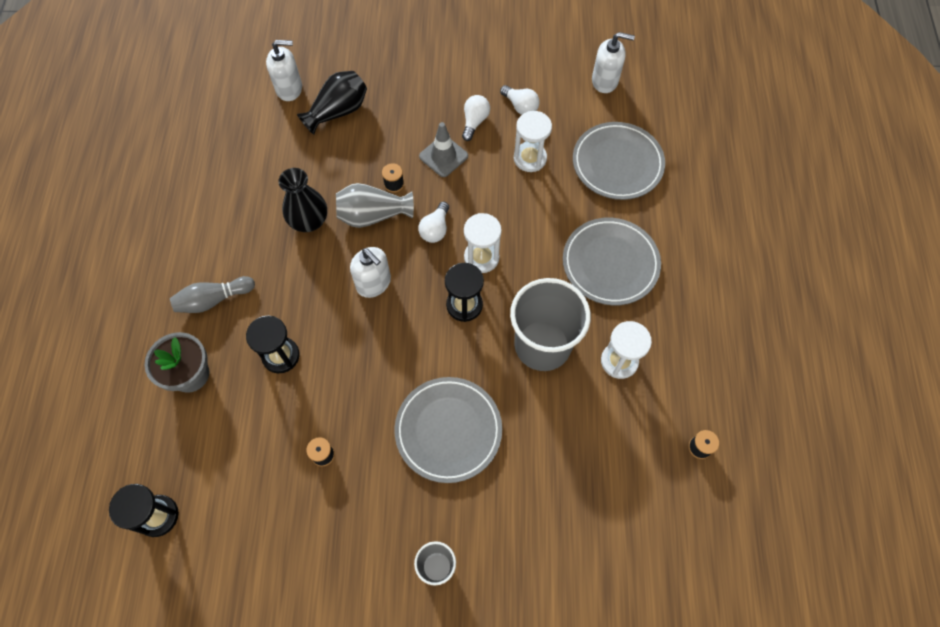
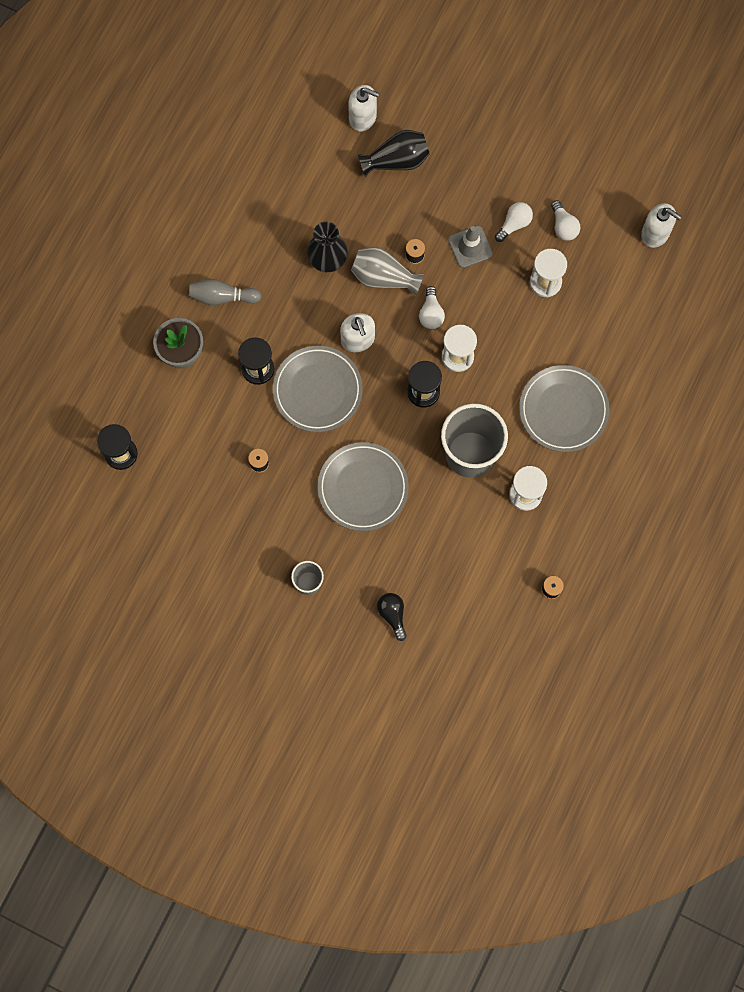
camera: 25 degrees right, 10 degrees up
(435, 229) = (431, 313): white light bulb -> white light bulb turned 45 degrees counterclockwise
(549, 559) = (392, 615): none -> black light bulb
(617, 164) = (620, 321): grey plate -> grey plate (317, 390)

